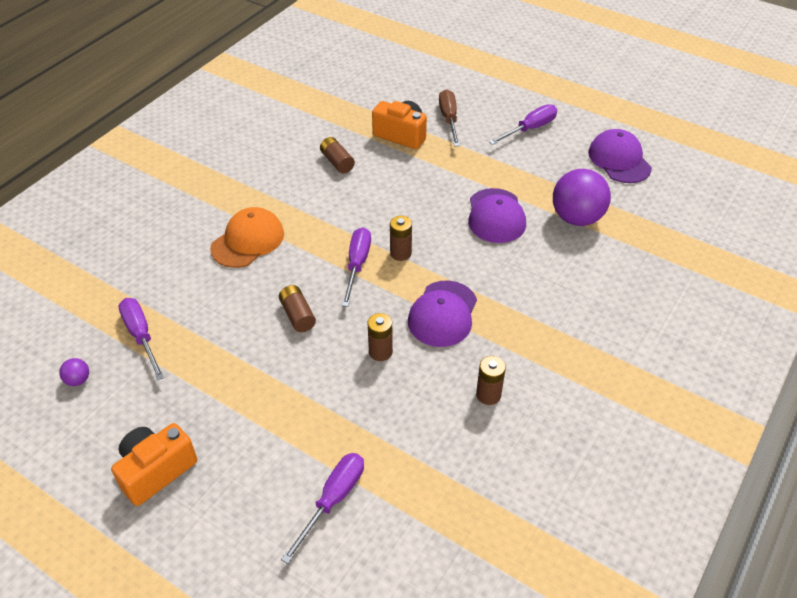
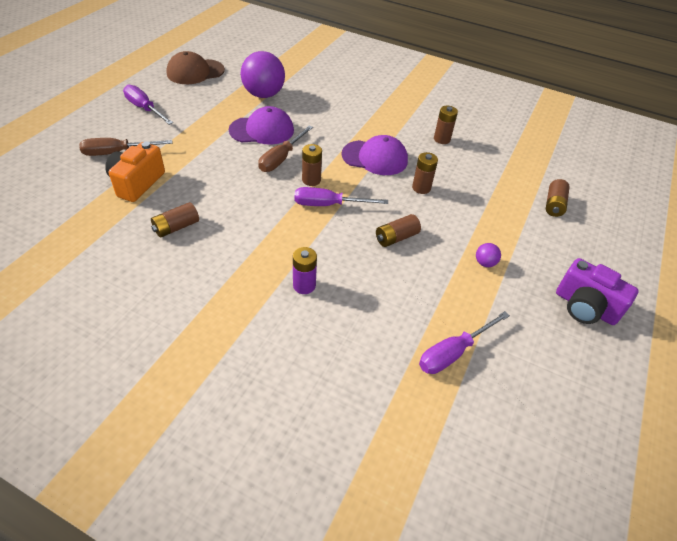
camera: 100 degrees left, 0 degrees up
(78, 380) = (525, 395): purple ball -> purple ball (485, 263)
(156, 471) = (585, 307): orange camera -> purple camera
(248, 241) = (304, 285): orange cap -> purple battery
(333, 500) = (554, 205): purple screwdriver -> brown battery
(440, 231) = (281, 158): none -> brown screwdriver
(619, 160) = (195, 72): purple cap -> brown cap

